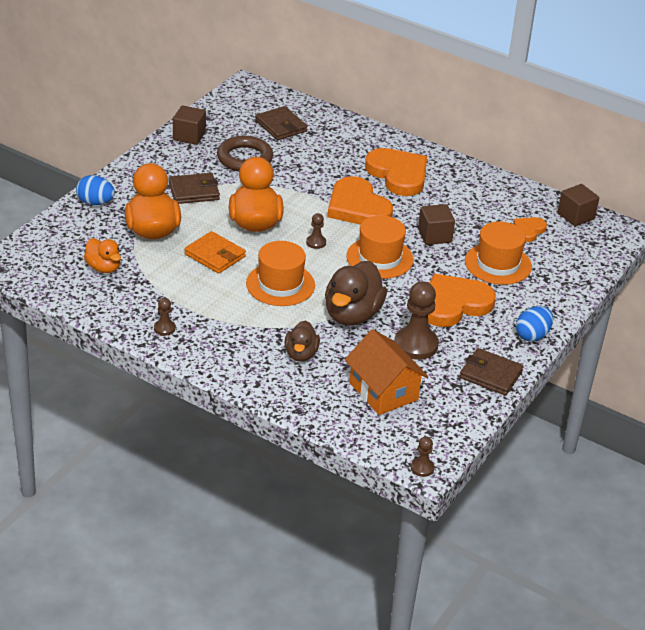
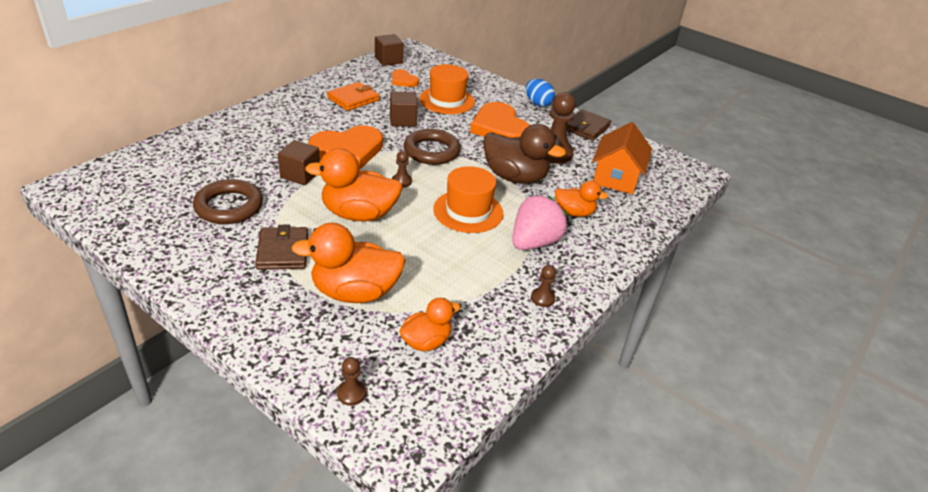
camera: 85 degrees left, 0 degrees up
(95, 203) = (278, 341): blue egg -> none
(189, 136) = (156, 243): brown cube -> brown cube (300, 175)
(215, 255) = (413, 248): orange wallet -> orange wallet (353, 99)
(242, 325) = (534, 242): none -> pink strawberry
(281, 126) = (175, 174): brown wallet -> none
(301, 354) = (574, 213): brown duck -> orange duck
(379, 258) = (431, 151): orange hat -> brown ring
(383, 391) = (616, 177): orange house -> orange house turned 45 degrees counterclockwise
(398, 174) = (301, 122): orange heart -> none
(422, 468) = (701, 174): brown pawn -> brown pawn (351, 393)

